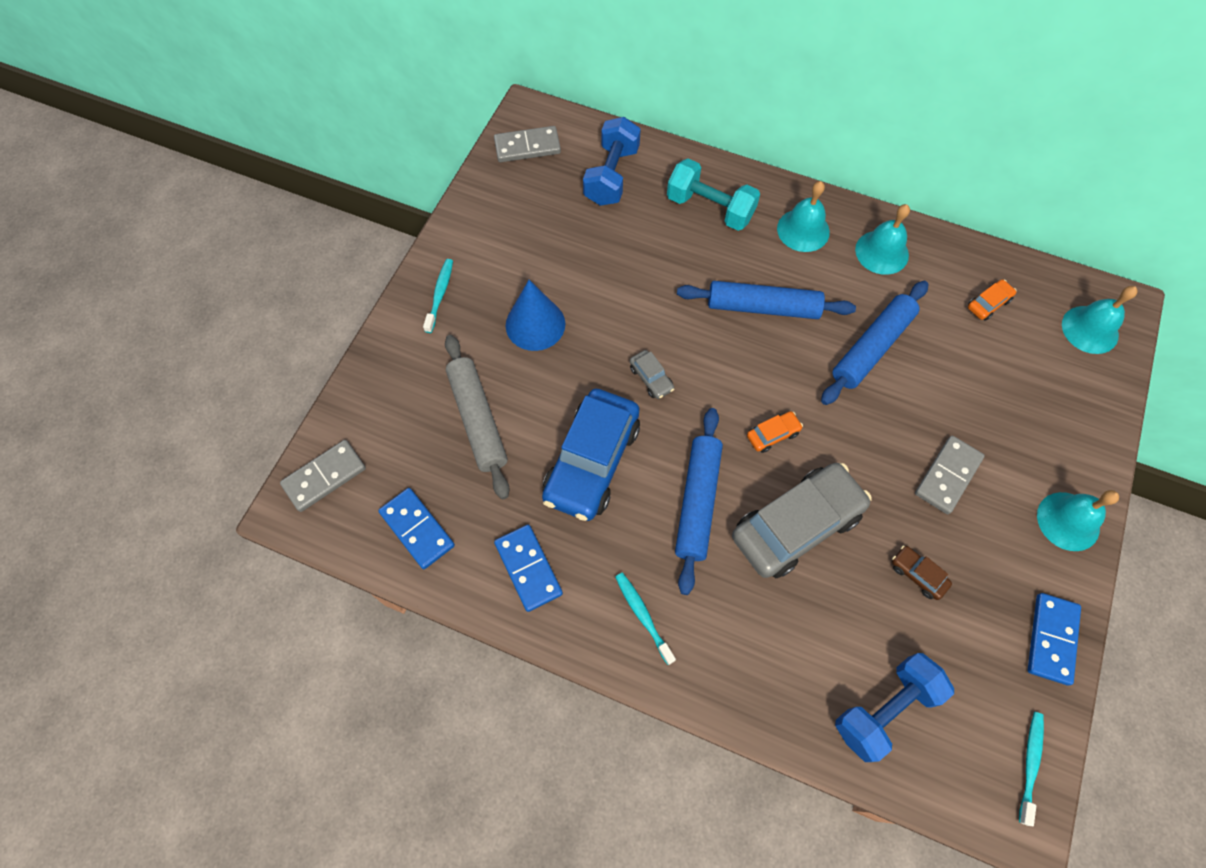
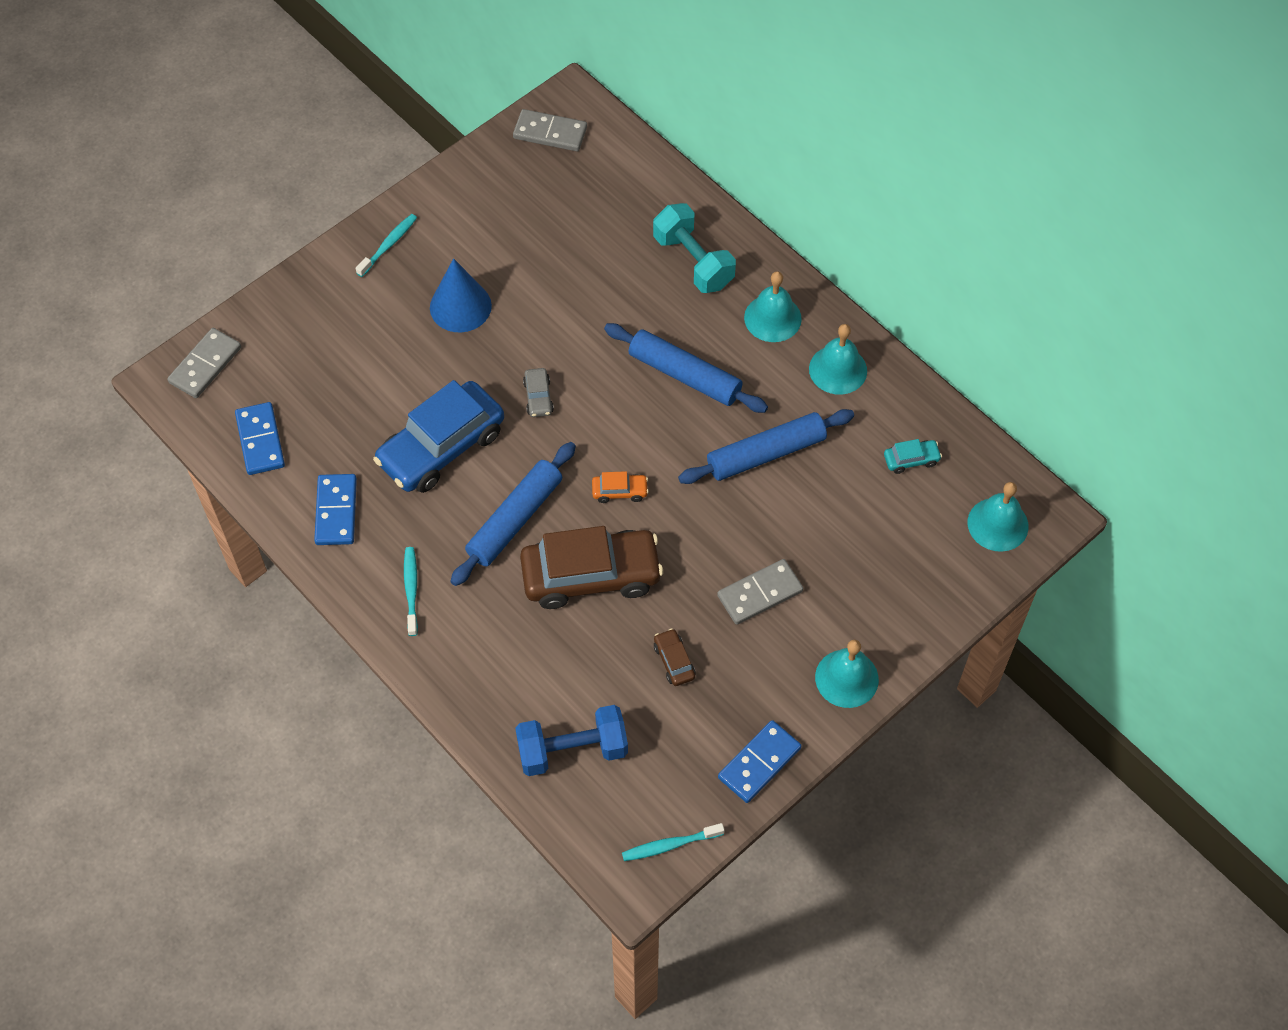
camera: 25 degrees right, 5 degrees down
(324, 477) = (205, 365): grey domino -> grey domino turned 45 degrees counterclockwise
(478, 419) = (361, 370): grey rolling pin -> none
(611, 175) = (616, 192): blue dumbbell -> none
(796, 525) = (591, 575): grey car -> brown car
(988, 303) = (911, 460): orange car -> turquoise car
(1030, 764) = (670, 845): turquoise toothbrush -> turquoise toothbrush turned 150 degrees counterclockwise

